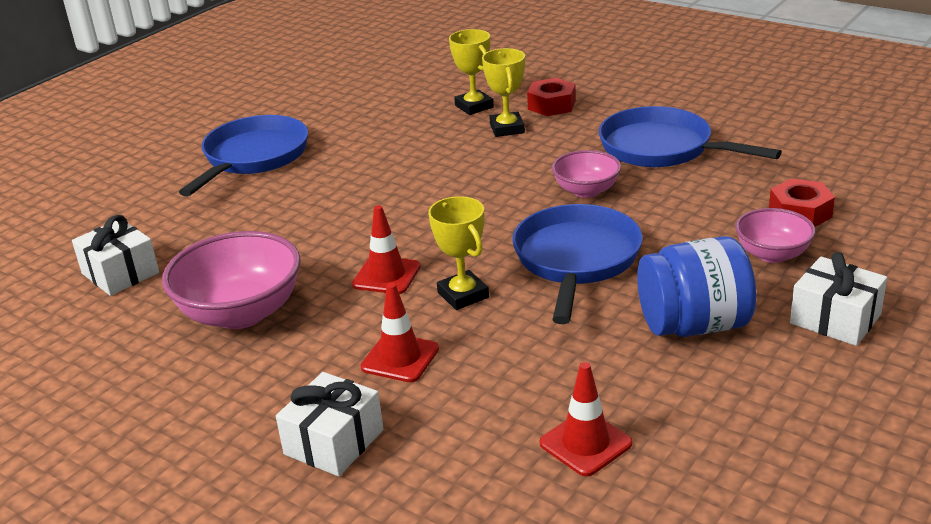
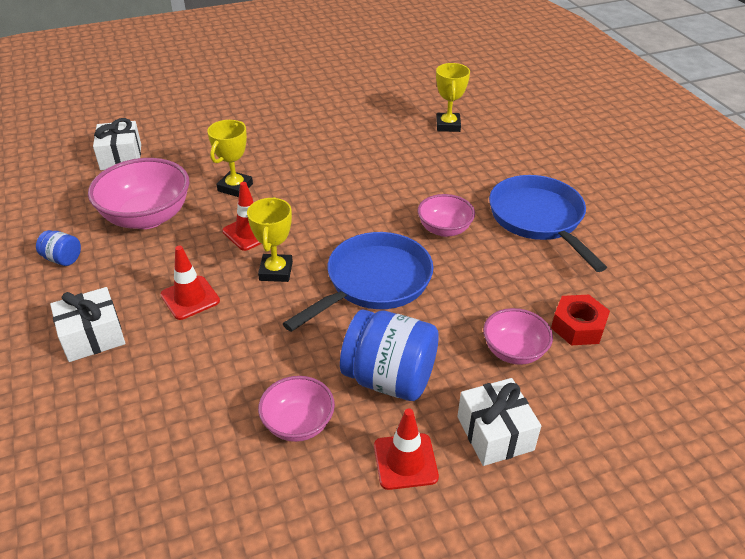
camera: 30 degrees right, 10 degrees up
(188, 395) = (63, 259): none -> blue jar
(253, 157) = (274, 106): blue pan -> none
(507, 128) = (449, 153): yellow trophy -> yellow trophy (235, 187)
(551, 105) = (501, 147): red nut -> none
(585, 443) = (218, 428): red traffic cone -> red traffic cone (405, 461)
(658, 400) = (298, 424): none -> pink bowl

